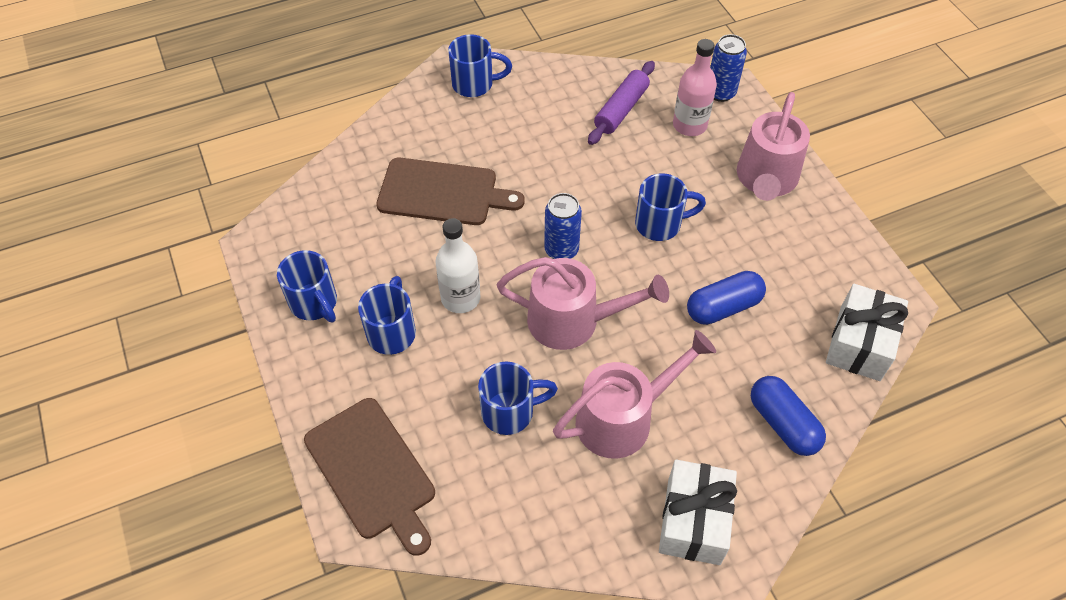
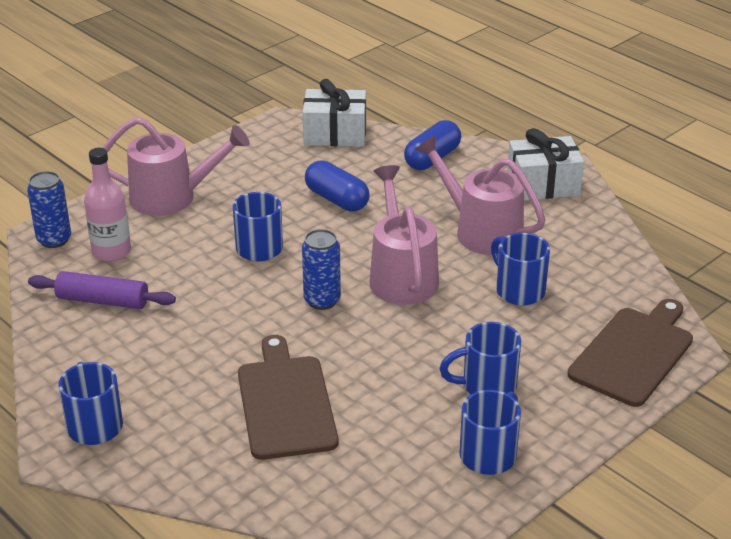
camera: 110 degrees left, 20 degrees down
(460, 298) = (418, 351): white bottle -> none

